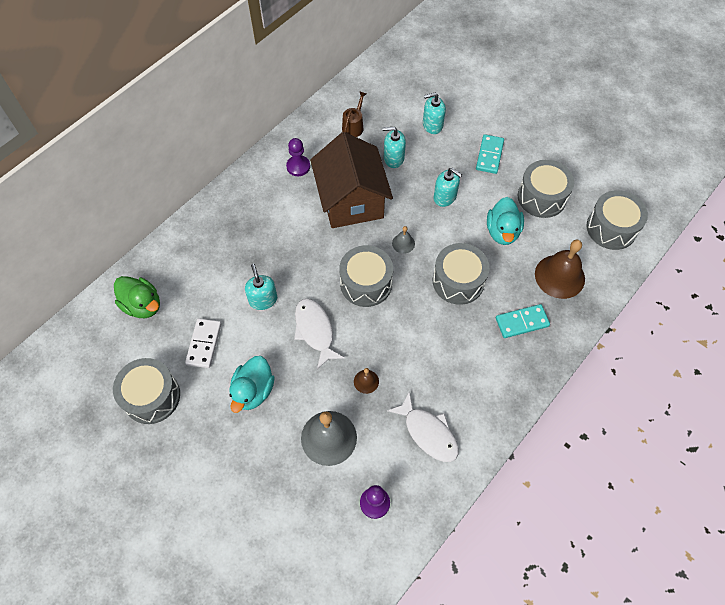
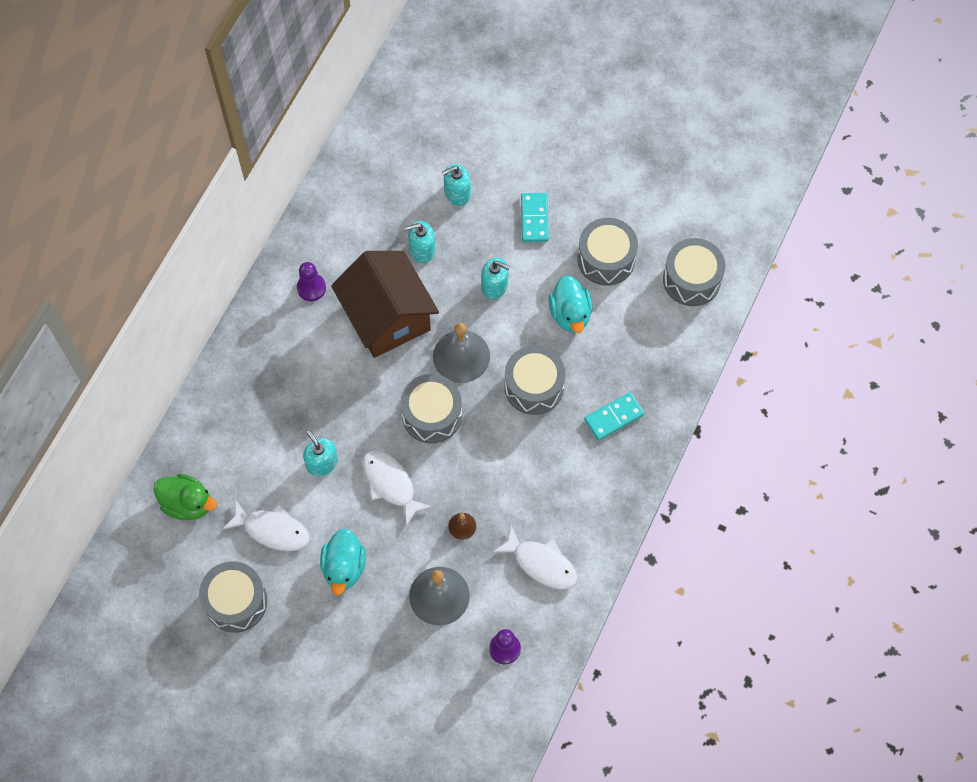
camera: 15 degrees left, 5 degrees up
(204, 344) = (272, 530): white domino -> white fish
(354, 126) = (362, 218): brown watering can -> none
(403, 243) = (461, 356): grey bell -> grey bell, size x2.12
(559, 276) = (644, 353): brown bell -> none

